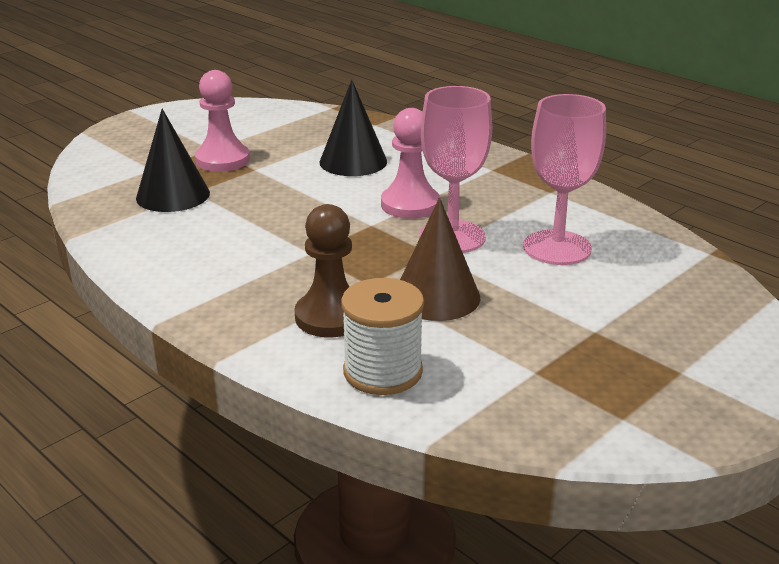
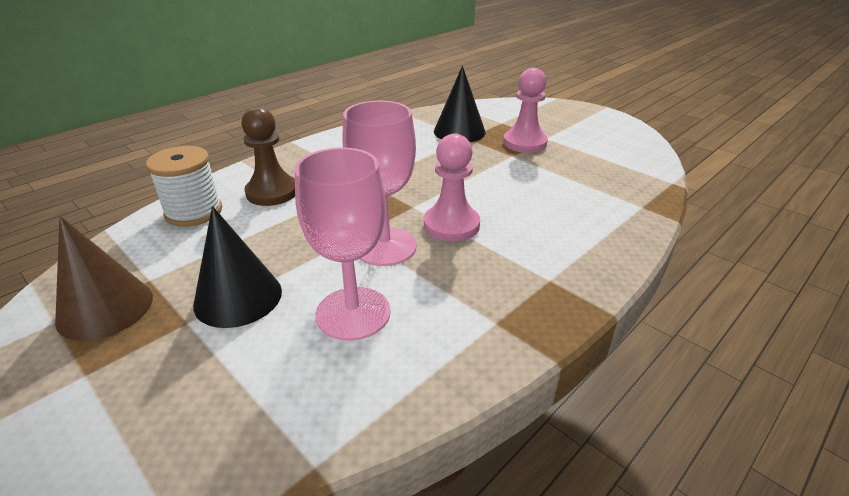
camera: 90 degrees right, 5 degrees up
(353, 161) = (540, 196): black cone -> black cone (238, 297)
(436, 296) = (282, 235): brown cone -> brown cone (105, 308)

